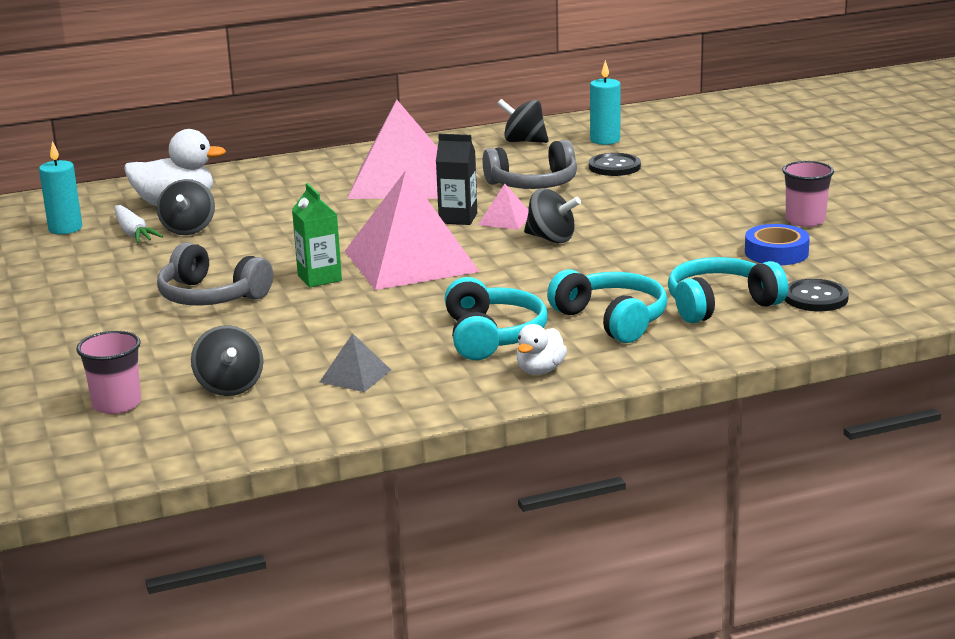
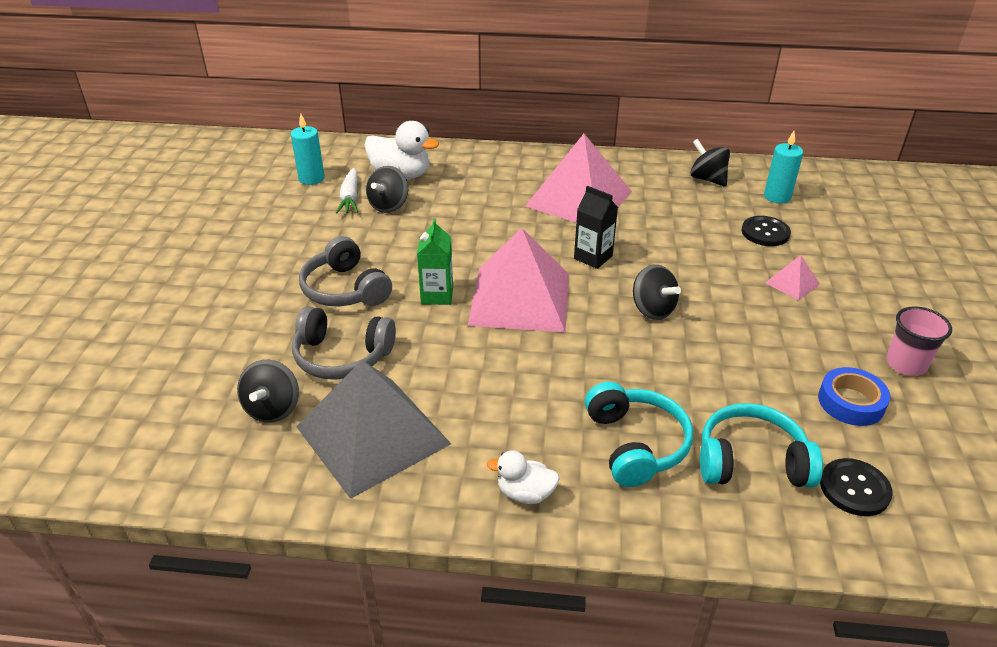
camera: 25 degrees right, 15 degrees up
(117, 404) = (182, 397): pink cup -> none
(355, 376) = (373, 434): grey pyramid -> grey pyramid, size x2.36
(492, 336) = (517, 426): turquoise headphones -> none
(505, 219) = (630, 271): pink pyramid -> pink pyramid (792, 283)
(533, 184) = (682, 234): grey headphones -> grey headphones (342, 356)
(540, 370) = (525, 493): white duck -> white duck turned 45 degrees clockwise

